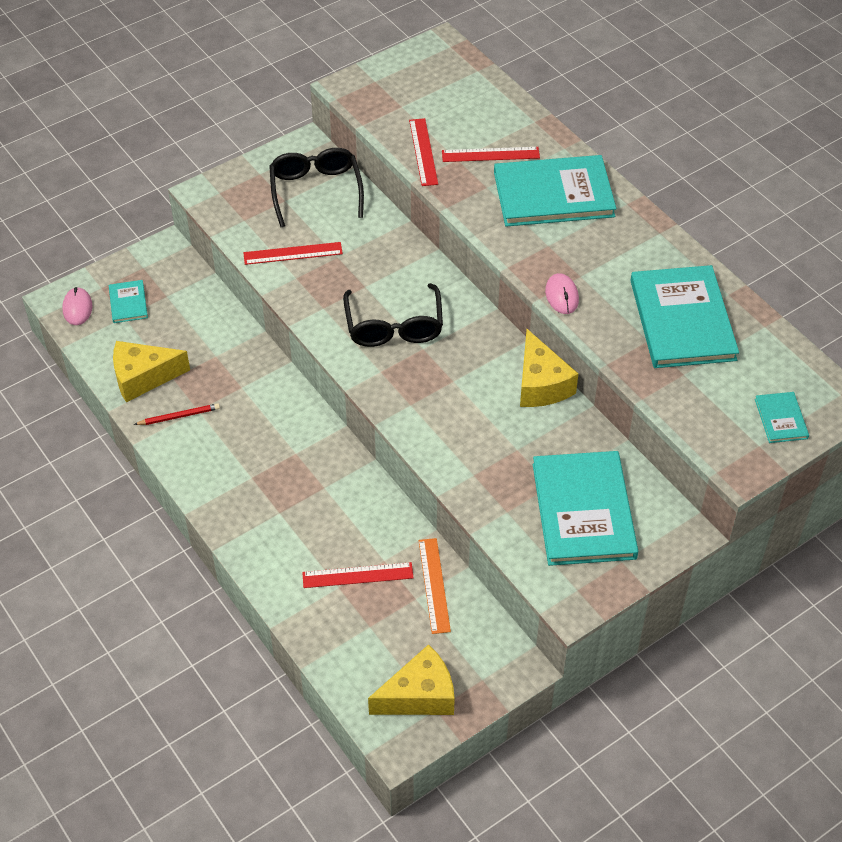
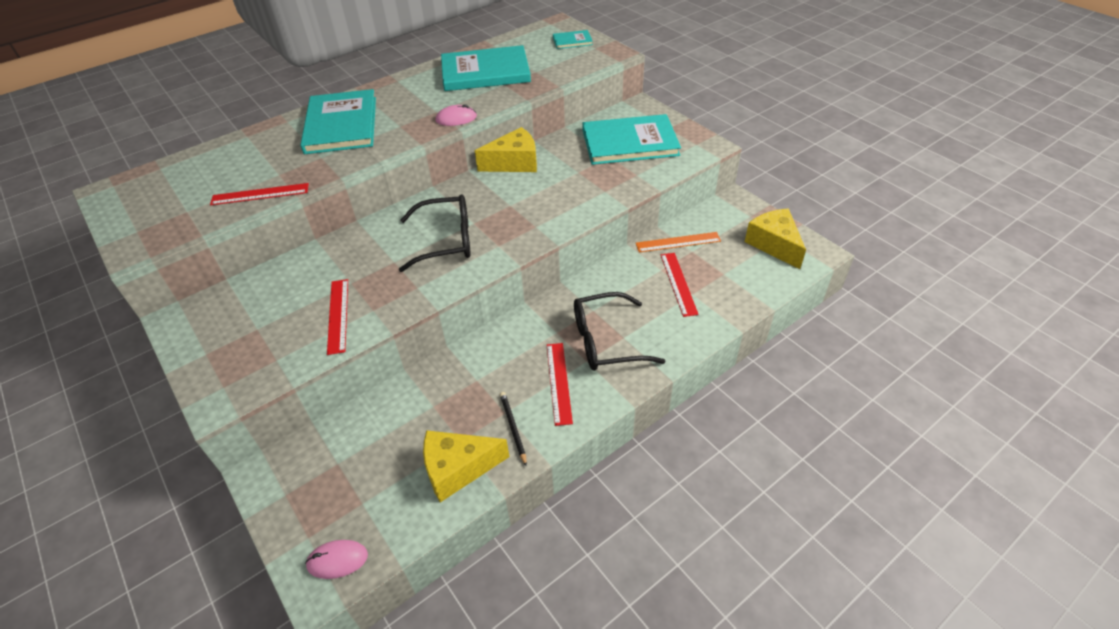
camera: 90 degrees left, 5 degrees down
(128, 303) = (340, 502): turquoise book -> none
(143, 377) = (458, 469): yellow cheese -> yellow cheese turned 90 degrees clockwise
(179, 416) = (513, 428): red pencil -> black pencil
(316, 191) = (252, 305): black glasses -> black glasses (606, 341)
(490, 154) = (280, 157): red ruler -> red ruler (559, 382)

